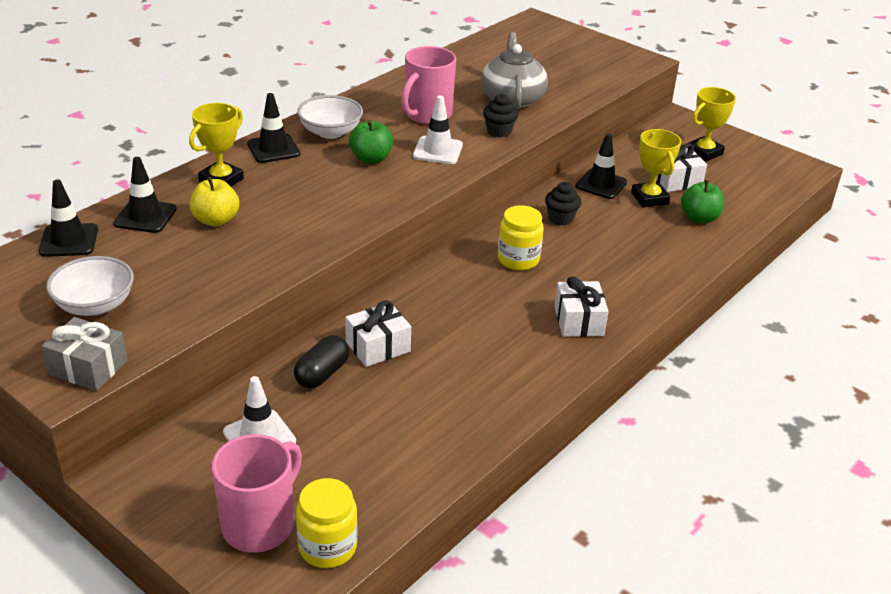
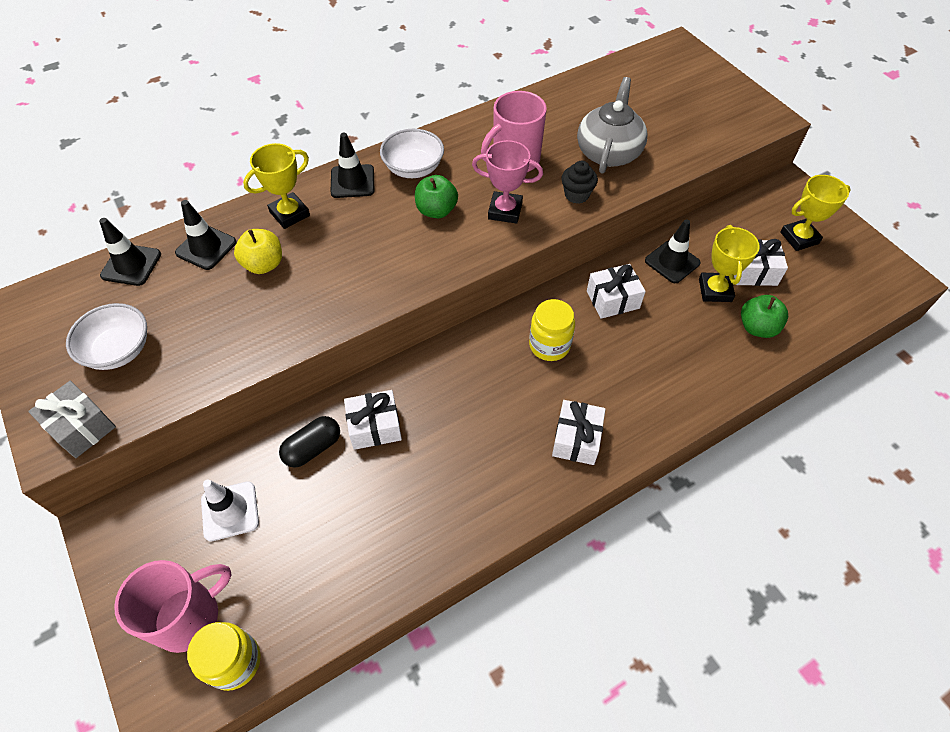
camera: 20 degrees right, 20 degrees up
(438, 150) = (505, 211): white traffic cone -> pink trophy
(560, 218) = (613, 299): black cupcake -> white gift

